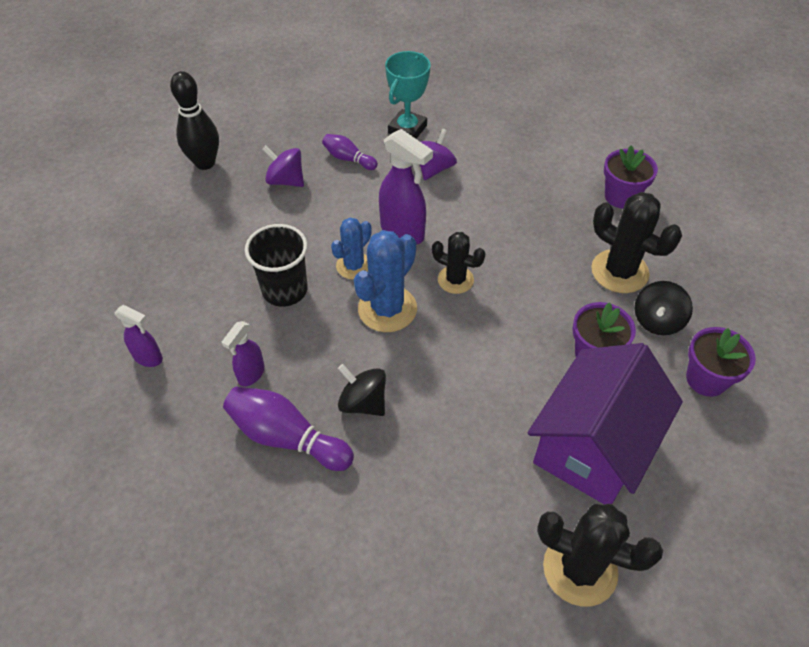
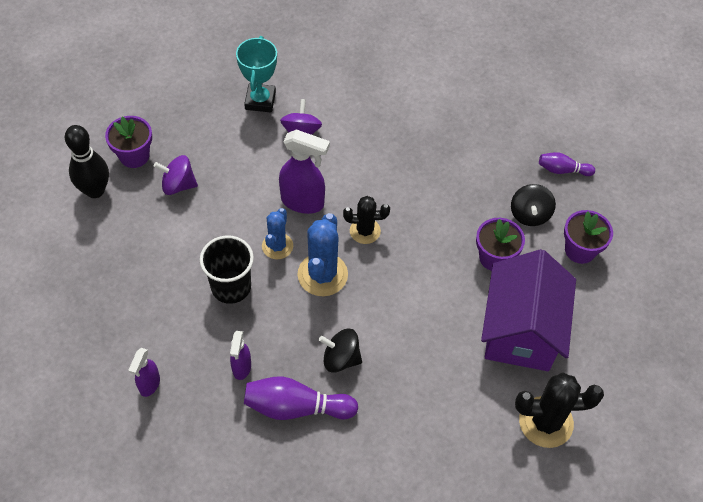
camera: 25 degrees left, 5 degrees up
(148, 358) = (149, 384): purple spray bottle -> purple spray bottle turned 105 degrees clockwise
(348, 159) = (223, 146): purple bowling pin -> purple bowling pin (562, 170)
(619, 271) = (487, 181): black cactus -> none
(621, 196) = (463, 112): purple flower pot -> purple flower pot (134, 156)

